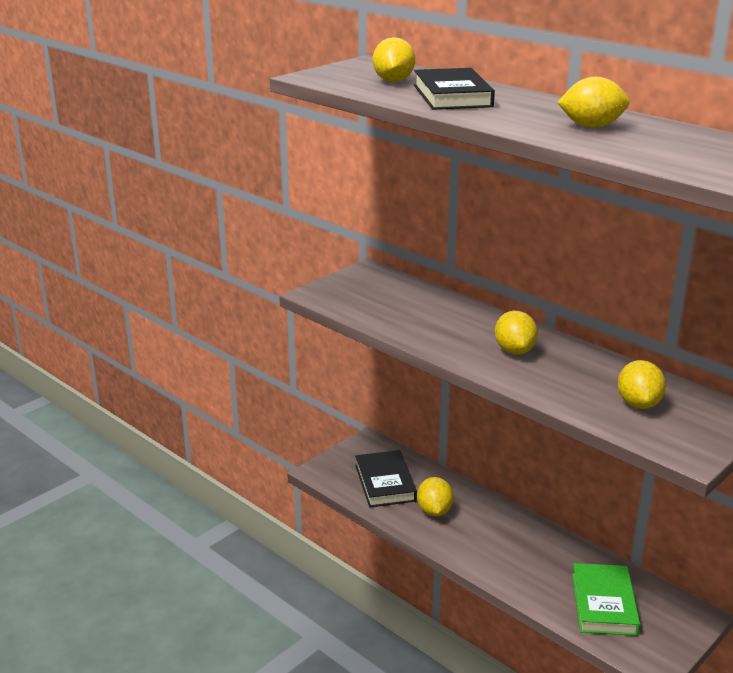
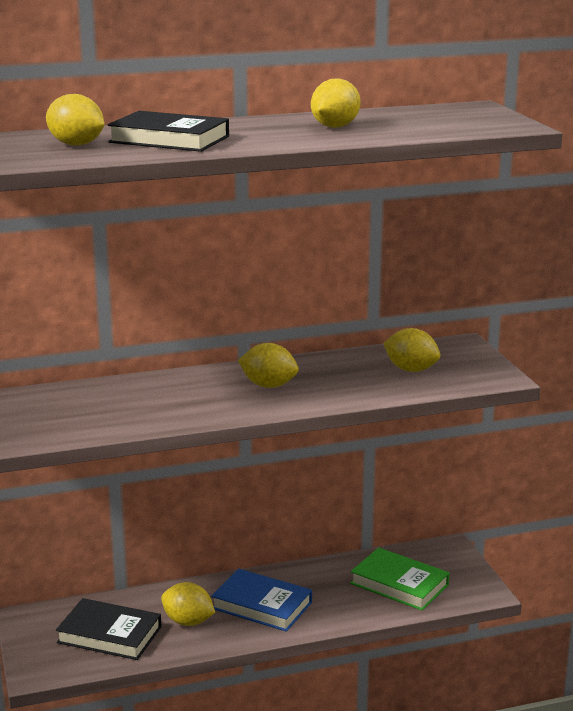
camera: 60 degrees left, 5 degrees down
(491, 538) = (262, 605): none -> blue book

